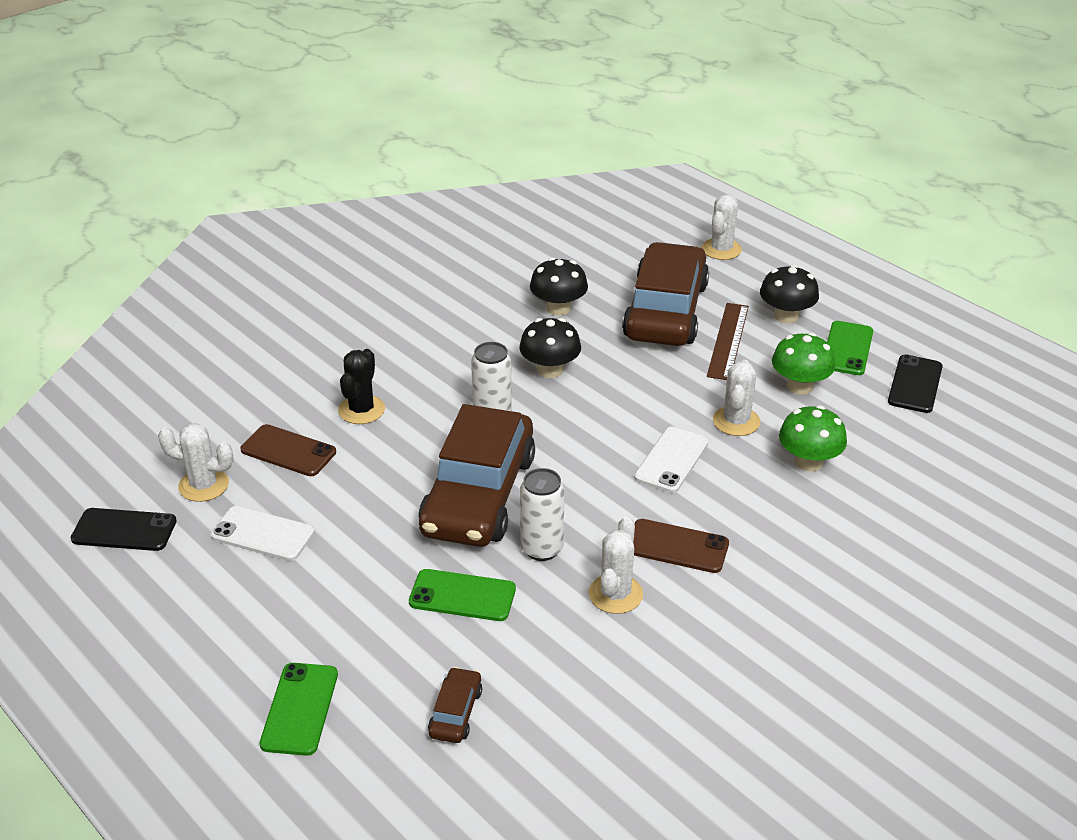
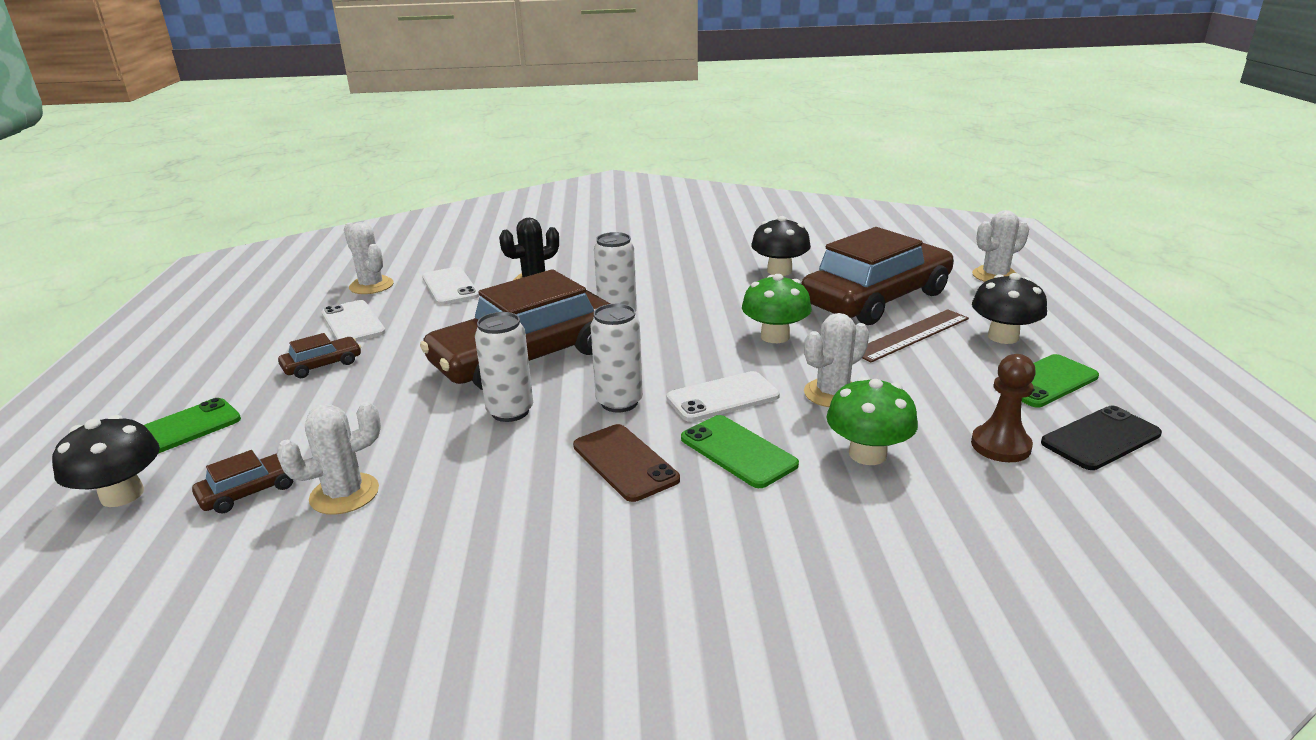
camera: 40 degrees right, 10 degrees down
(124, 530) = (290, 291): black phone -> none
(288, 451) = (450, 286): brown phone -> white phone
(314, 588) = (322, 365): none -> brown car
(462, 596) = (400, 415): green phone -> green phone (738, 451)
(550, 370) = (711, 303): black mushroom -> black mushroom (122, 495)
(608, 500) = (619, 402): none -> white can
(615, 594) = (512, 472): white cactus -> white cactus (344, 494)
(799, 386) = (944, 391): green mushroom -> green mushroom (775, 336)
(871, 417) = (1000, 445): none -> brown pawn

